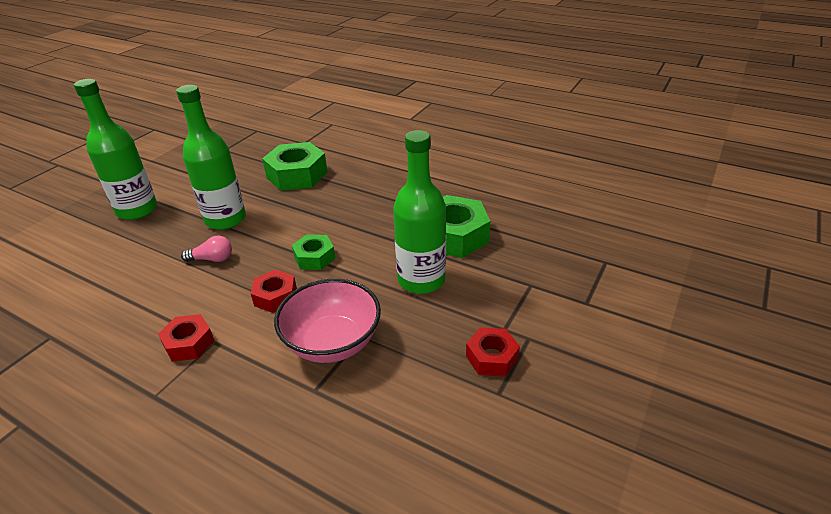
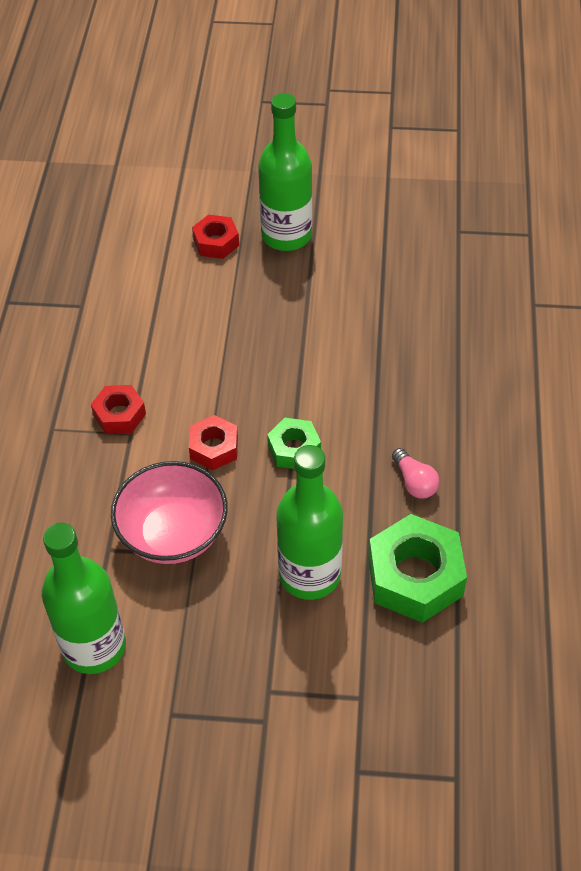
camera: 65 degrees right, 15 degrees up
(212, 259) = (242, 357): pink light bulb -> pink light bulb (414, 482)
(225, 219) = (315, 325): green bottle -> green bottle (94, 646)
(297, 175) = (448, 341): green nut -> none
(492, 357) = (217, 692): red nut -> red nut (216, 242)

